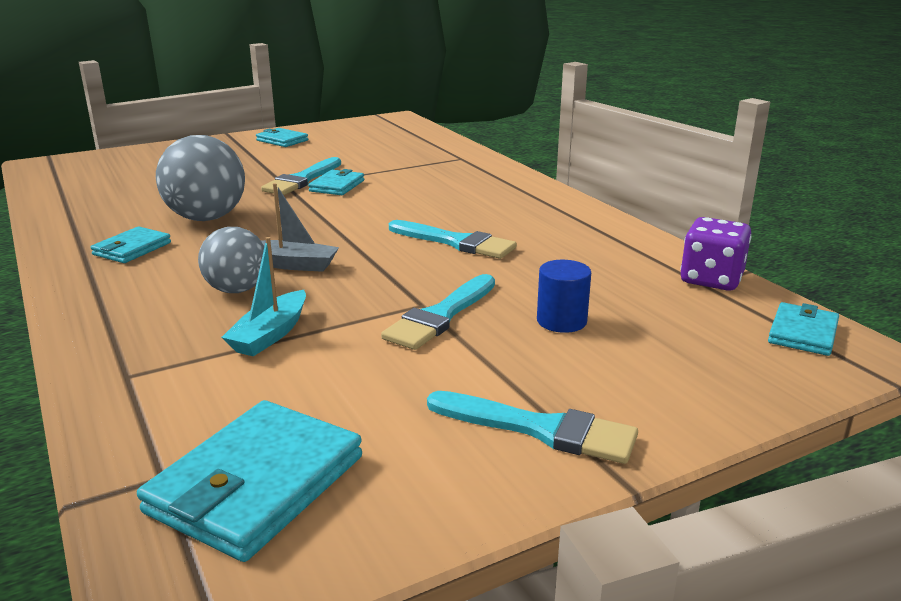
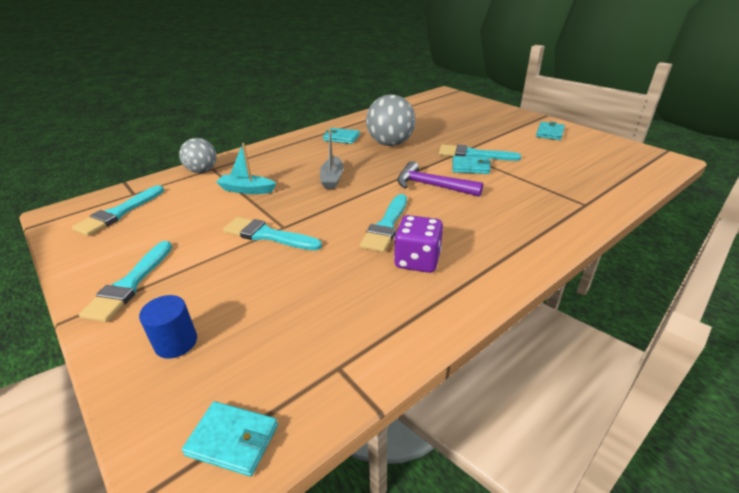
camera: 80 degrees right, 10 degrees up
(237, 290) = (297, 171): grey ball -> grey ball (202, 171)
(256, 485) = (118, 213): turquoise wallet -> turquoise brush
(370, 209) = (432, 186): none -> purple hammer
(561, 321) = (260, 284): blue cylinder -> blue cylinder (176, 342)
(711, 279) = (348, 374): purple dice -> purple dice (417, 260)

